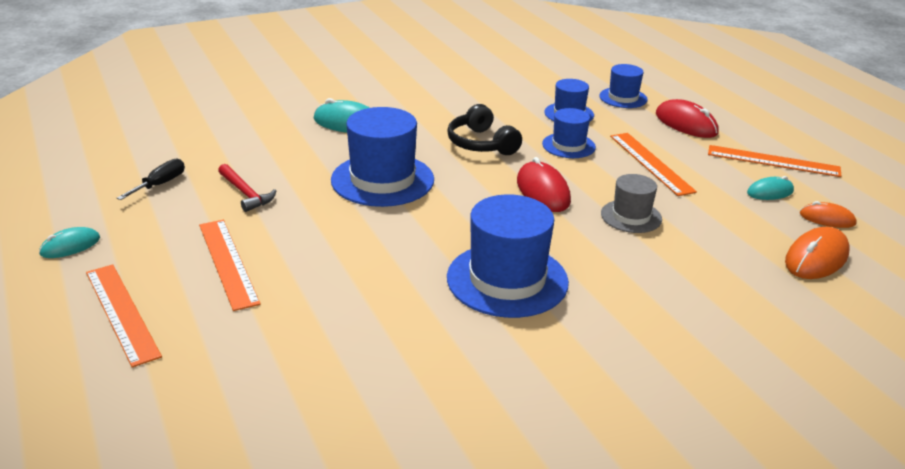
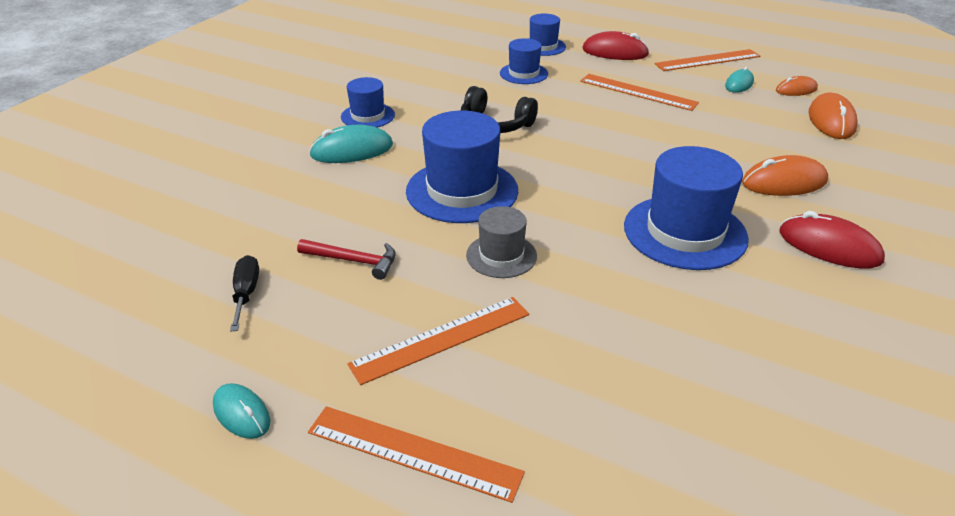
camera: 35 degrees left, 5 degrees up
(70, 246) = (241, 413): turquoise mouse -> turquoise mouse turned 60 degrees counterclockwise
(228, 262) = (441, 339): orange ruler -> orange ruler turned 60 degrees counterclockwise
(543, 191) = (600, 146): red mouse -> red mouse (829, 246)
(568, 145) = (562, 100): blue hat -> blue hat (368, 116)
(631, 216) = (687, 140): grey hat -> grey hat (501, 255)
(666, 284) = (784, 182): none -> orange mouse

